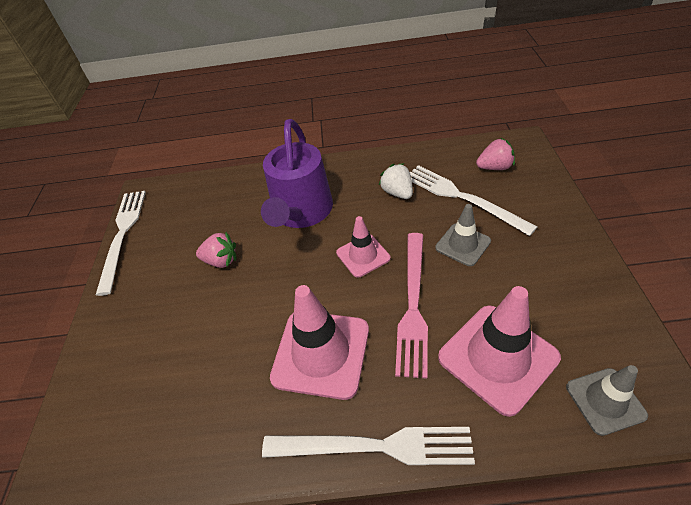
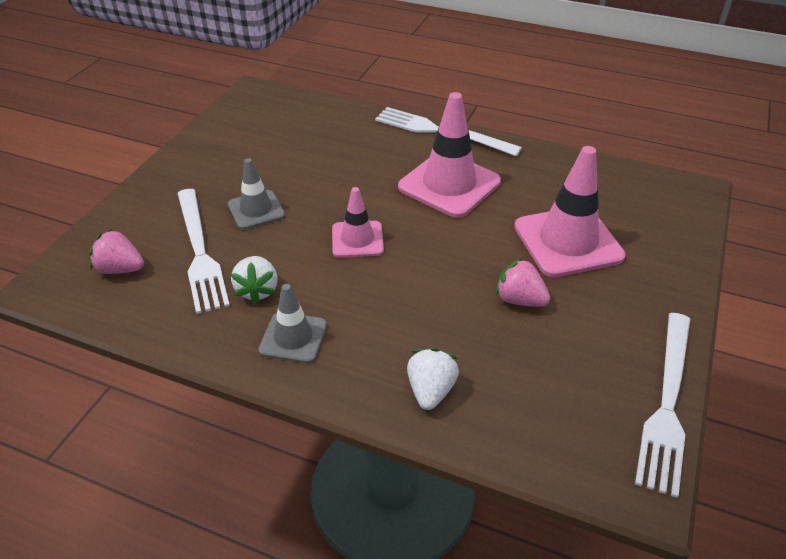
camera: 160 degrees left, 5 degrees down
(258, 187) = (430, 390): none -> white strawberry
(301, 212) = (391, 319): purple watering can -> none
(413, 304) = (348, 186): pink fork -> none
(497, 357) = (320, 139): pink traffic cone -> pink traffic cone (568, 241)
(605, 401) = (282, 104): grey traffic cone -> grey traffic cone (293, 337)

